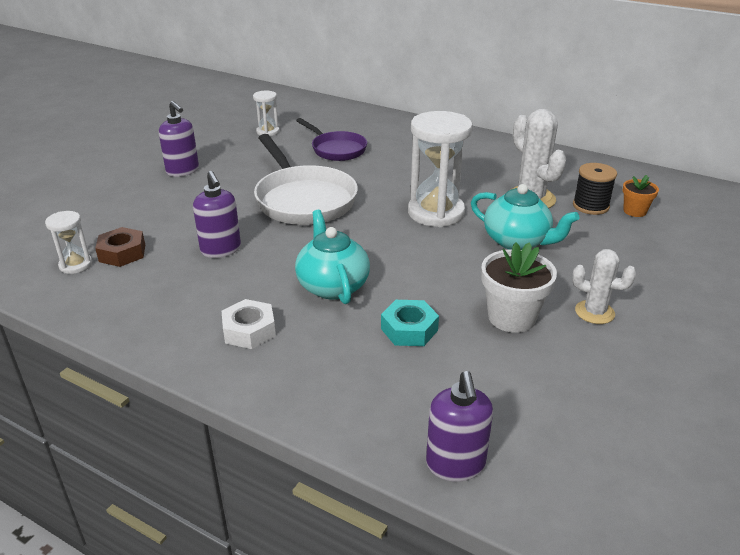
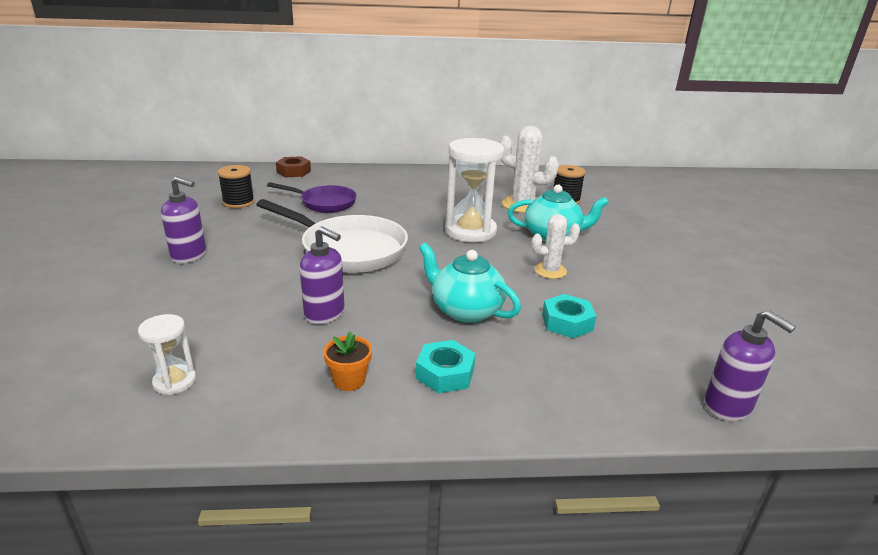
camera: 35 degrees left, 5 degrees down
(122, 253) = (218, 351): brown nut -> brown nut (294, 172)
(249, 330) = (445, 373): white nut -> turquoise nut
(268, 132) = (238, 202): white hourglass -> black spool
(511, 317) = (619, 288): white flower pot -> none
(594, 312) = (660, 267): white cactus -> white cactus (550, 271)
(634, 211) = (595, 197): orange flower pot -> orange flower pot (349, 380)

